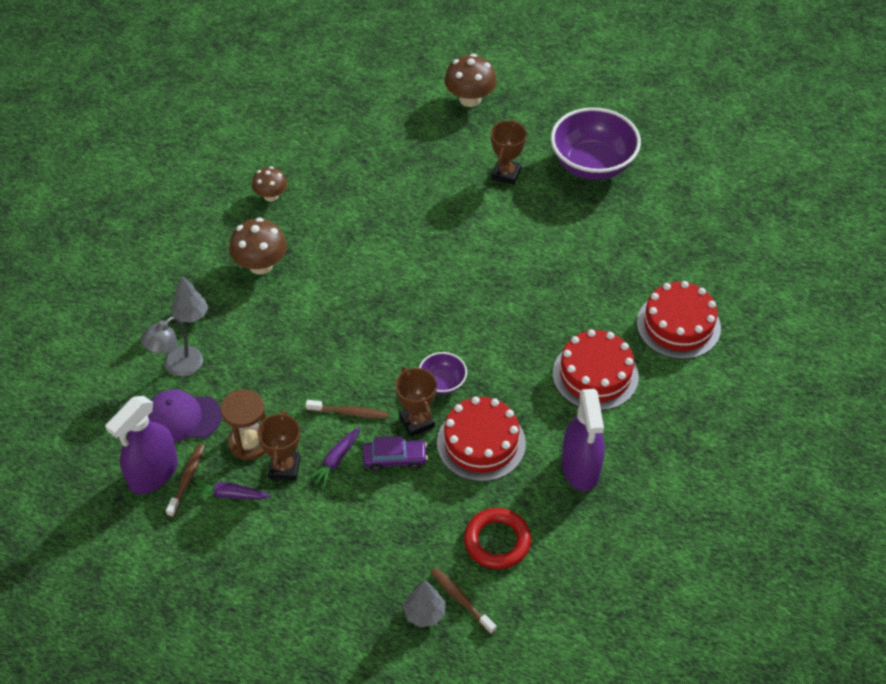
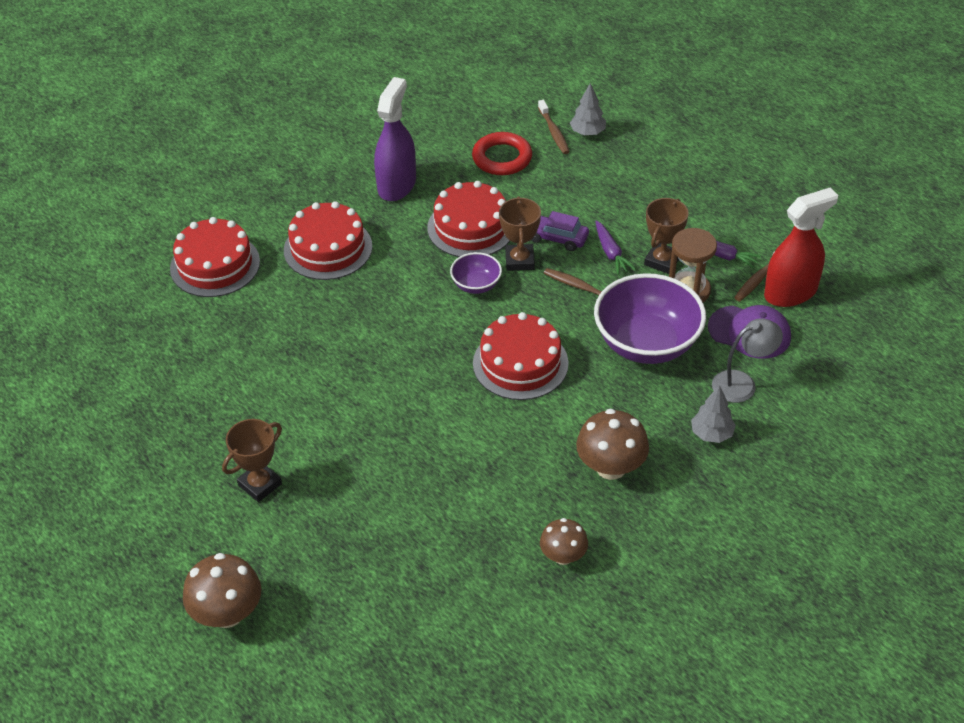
camera: 155 degrees left, 5 degrees down
(153, 473) = (790, 292): purple spray bottle -> red spray bottle
(336, 460) = (611, 253): purple carrot -> purple carrot turned 105 degrees clockwise
(367, 323) = (520, 363): none -> red cake
(592, 164) = (152, 461): purple bowl -> purple bowl (647, 343)

